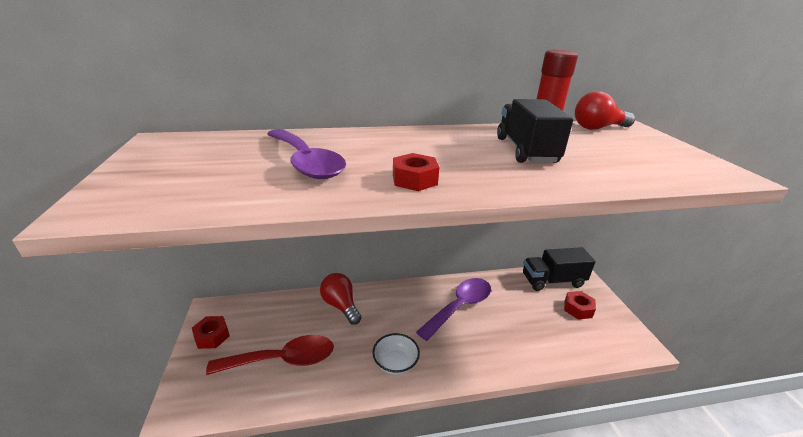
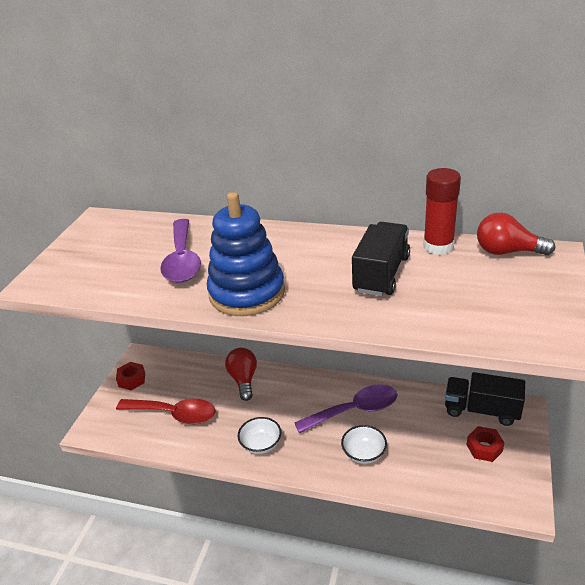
camera: 30 degrees right, 5 degrees up
(414, 179) = (247, 293): red nut -> blue stacking toy
(494, 342) = (364, 453): none -> white bowl

